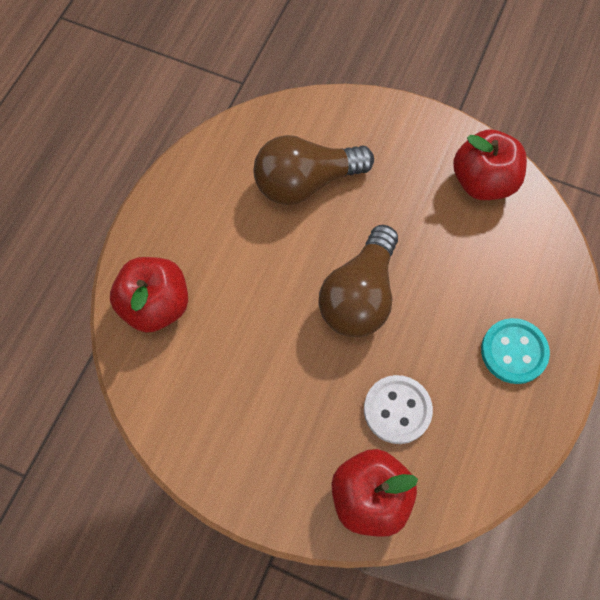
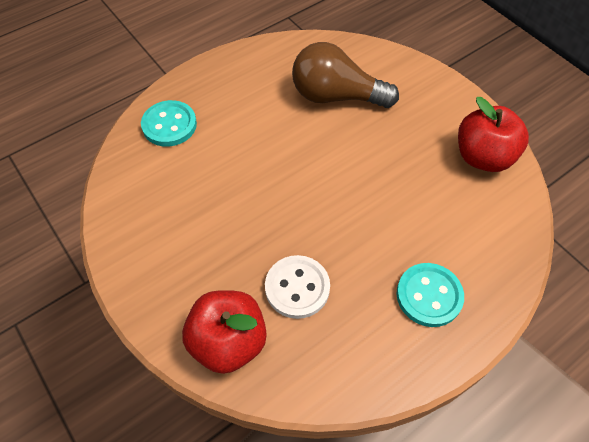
camera: 30 degrees right, 10 degrees down
(156, 305) = (169, 125): red apple -> turquoise button
(359, 296) = (324, 190): brown light bulb -> none

